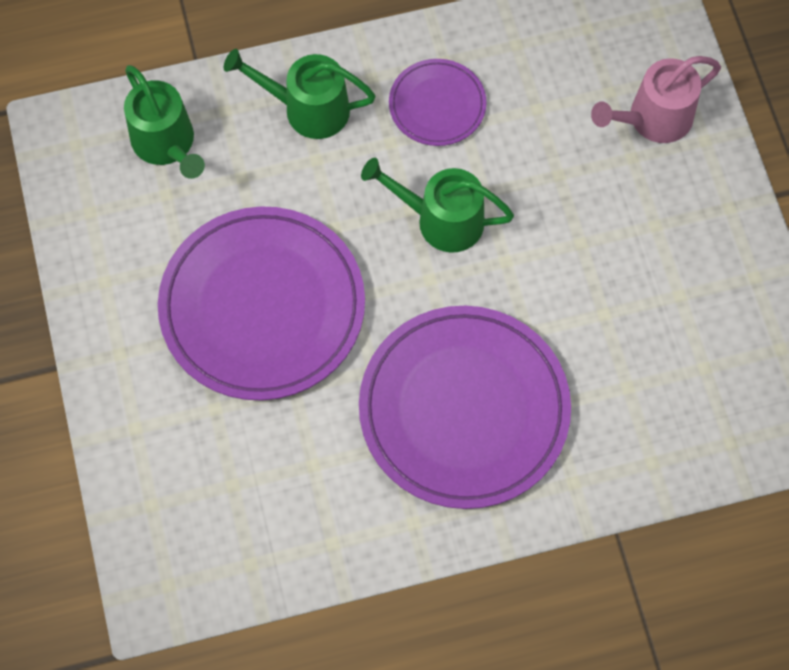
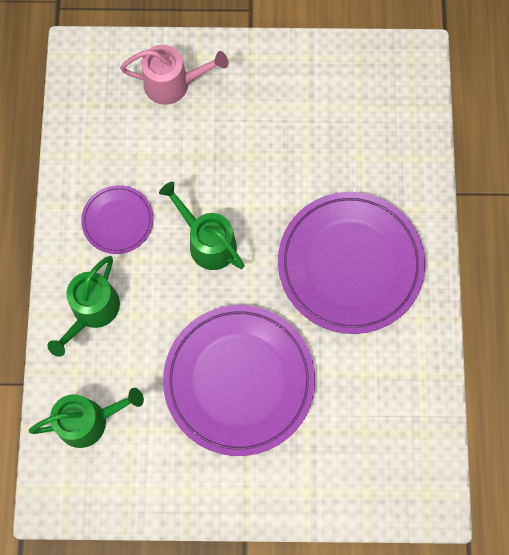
camera: 75 degrees left, 5 degrees up
(441, 220) = (207, 242): green watering can -> green watering can turned 105 degrees clockwise
(653, 119) = (173, 84): pink watering can -> pink watering can turned 75 degrees counterclockwise

